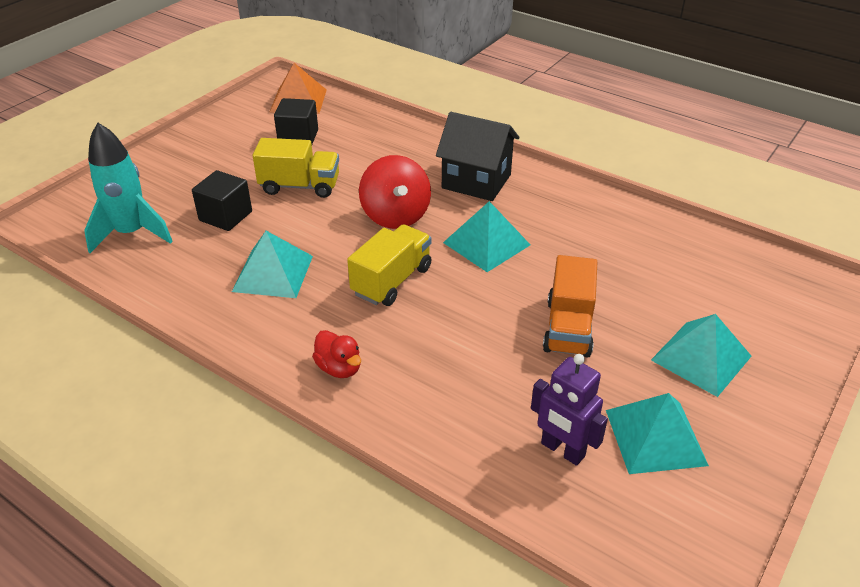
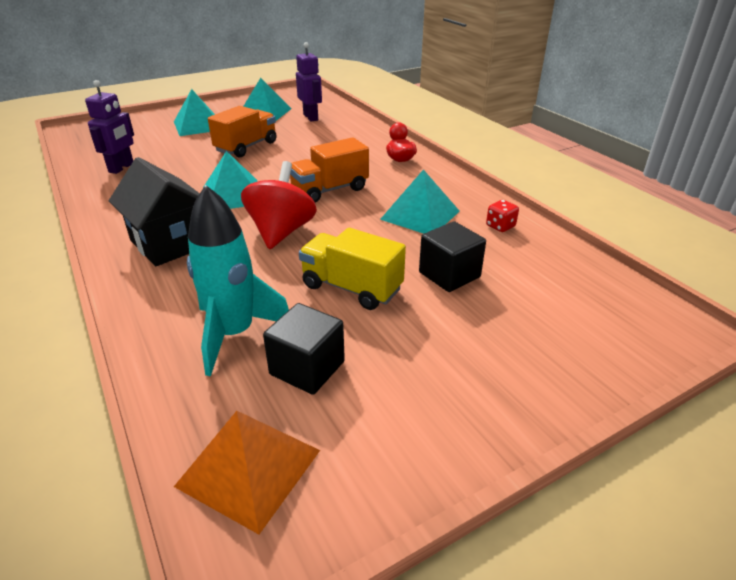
camera: 155 degrees left, 5 degrees down
(131, 233) = (557, 282): turquoise rocket -> turquoise rocket (235, 334)
(183, 282) = (500, 226): none -> red dice
(392, 281) = (330, 190): yellow truck -> orange truck
(654, 244) = (121, 168): none -> purple robot

